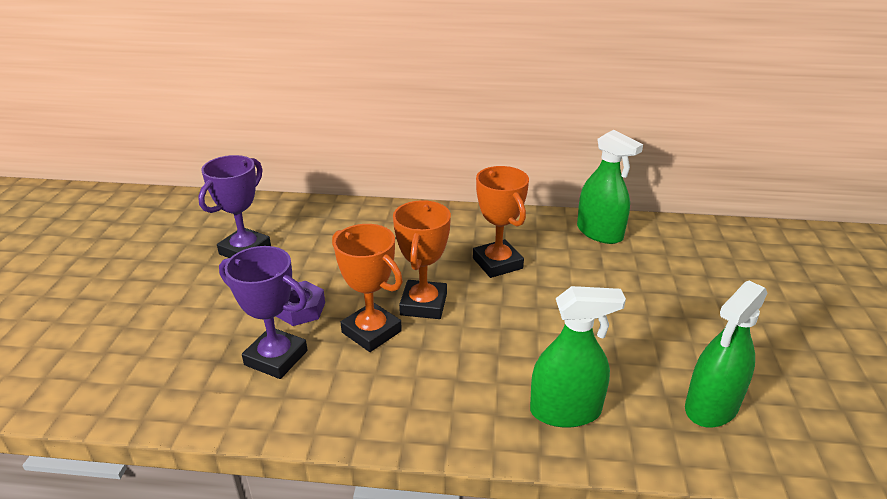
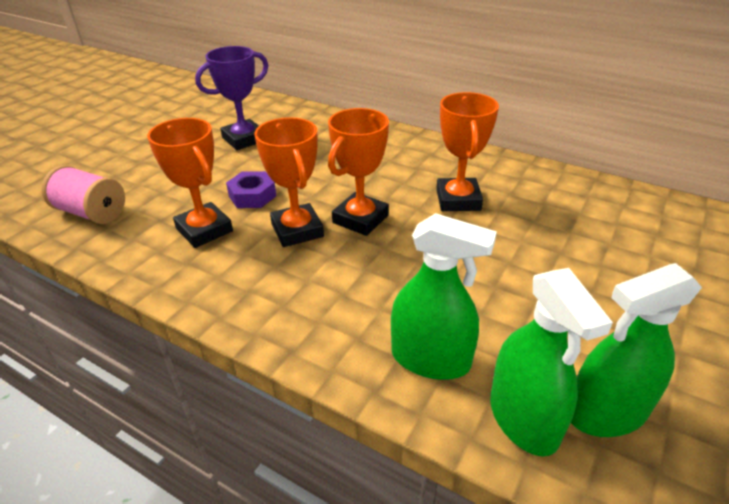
camera: 25 degrees right, 5 degrees up
(129, 375) = (91, 213): none -> pink spool
(276, 358) = (204, 230): purple trophy -> orange trophy
(599, 233) = (589, 196): green spray bottle -> green spray bottle (523, 419)

